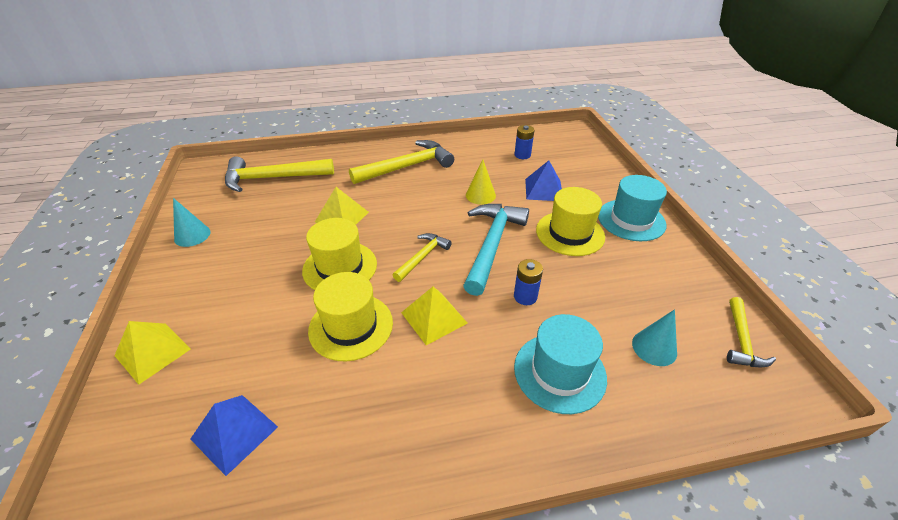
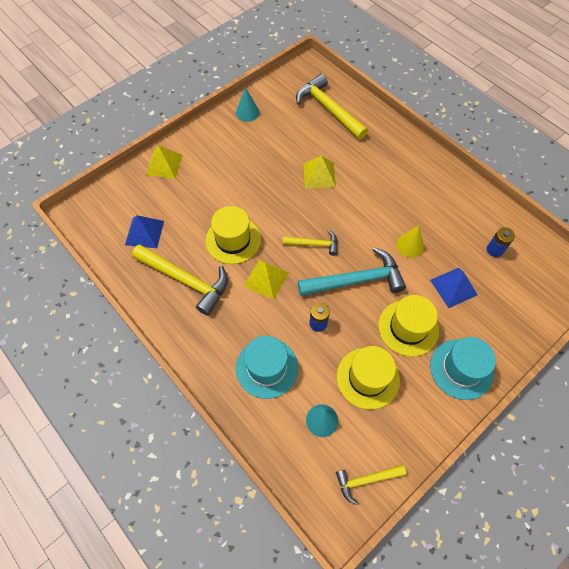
camera: 60 degrees right, 20 degrees up
(340, 267) = (273, 204): yellow hat -> yellow hat (368, 378)
(407, 167) = (407, 178): yellow hammer -> yellow hammer (185, 280)

